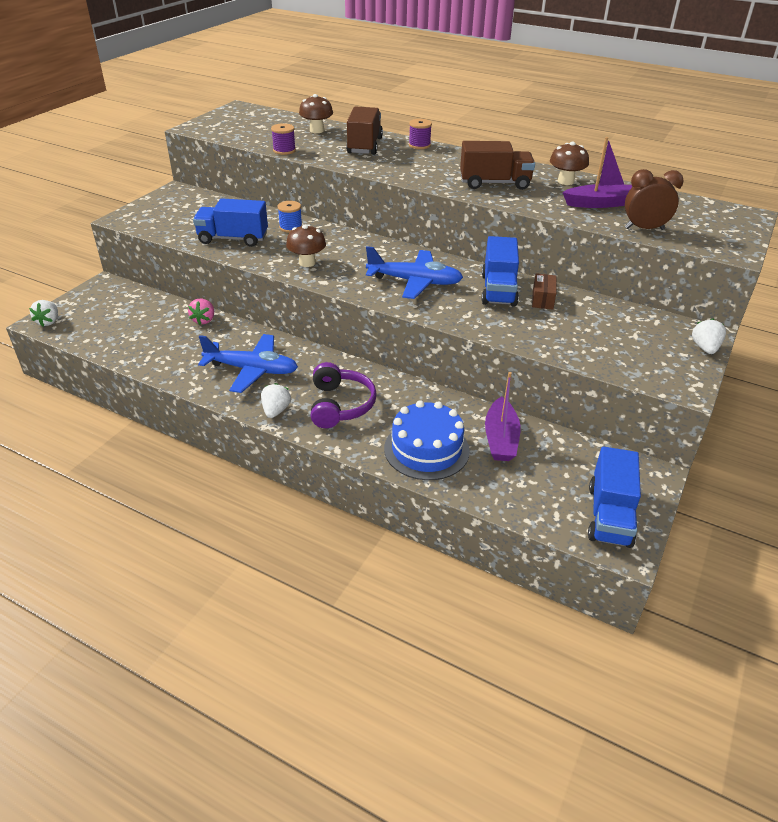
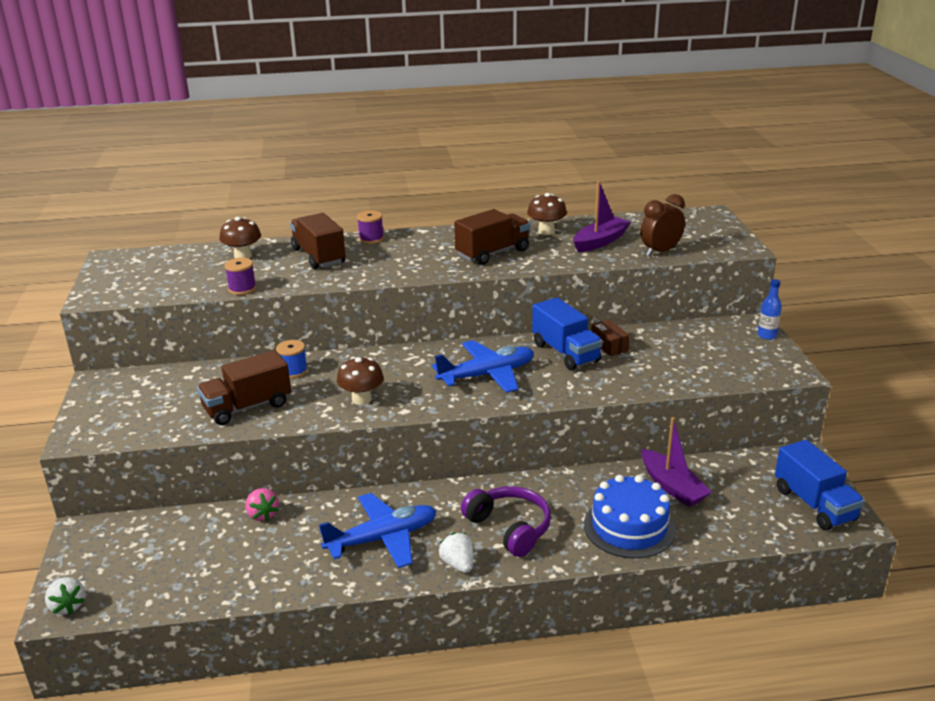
camera: 35 degrees left, 10 degrees down
(233, 239) = (247, 407): blue truck -> brown truck
(705, 348) = (767, 335): white strawberry -> blue bottle

